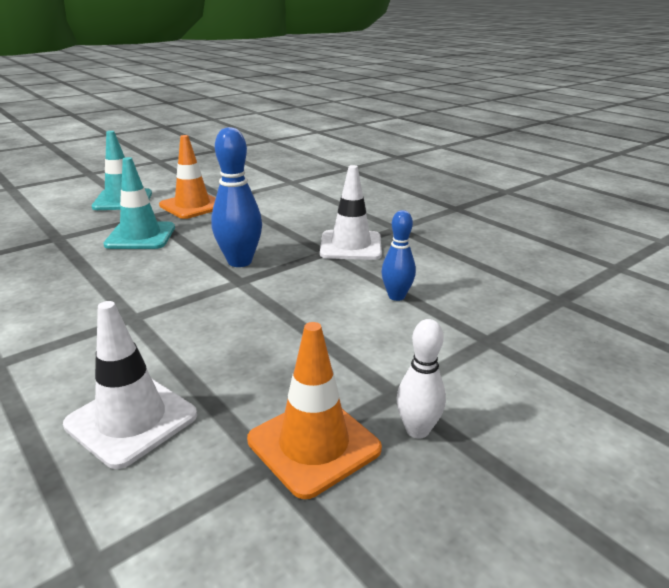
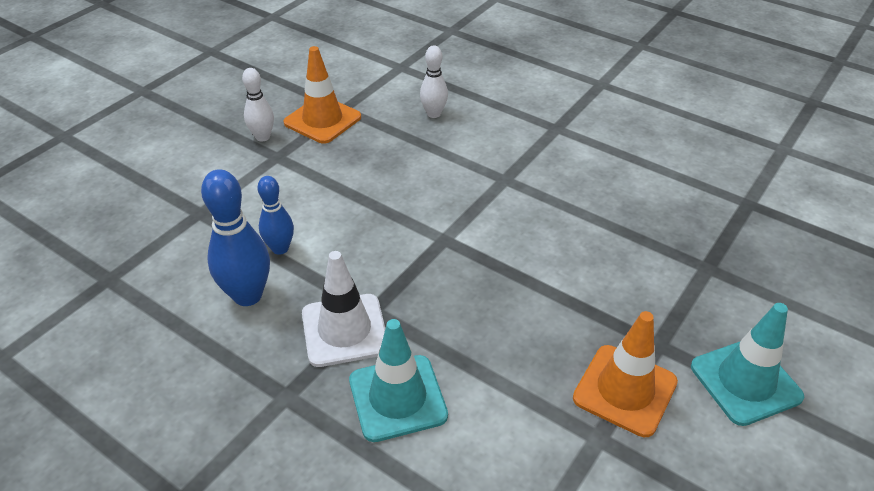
camera: 165 degrees right, 15 degrees up
(131, 420) = (434, 114): white traffic cone -> white bowling pin
(140, 236) = (616, 291): turquoise traffic cone -> turquoise traffic cone (397, 398)
(240, 261) = (463, 268): blue bowling pin -> blue bowling pin (247, 295)

